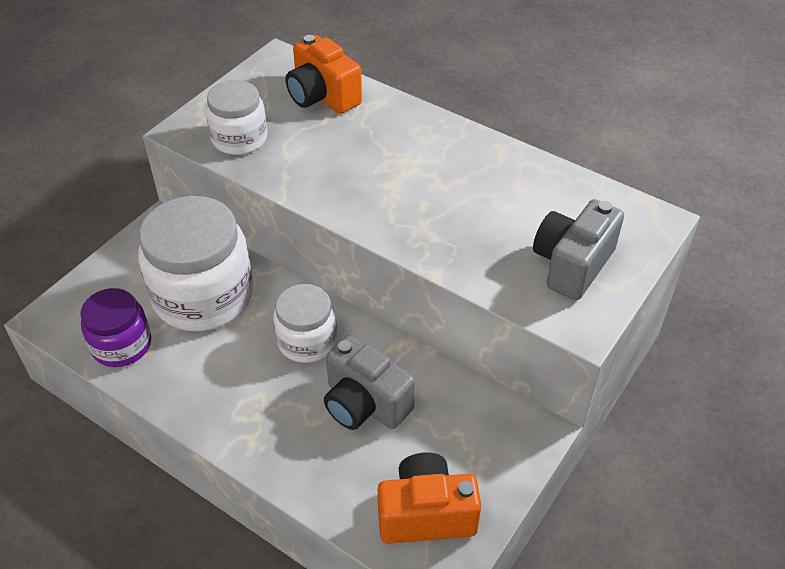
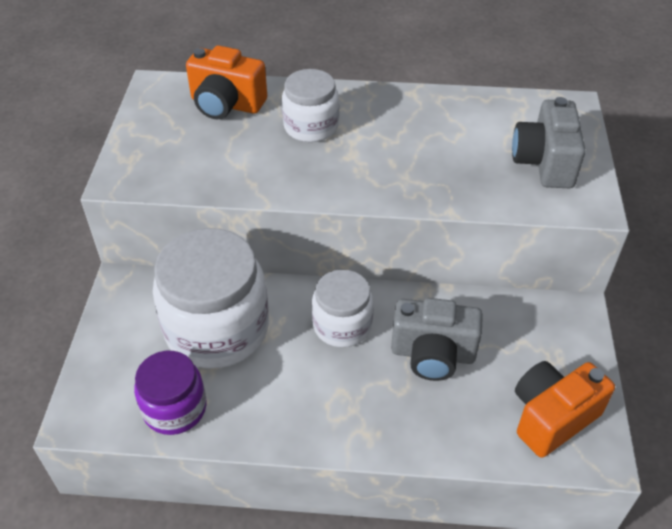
camera: 30 degrees left, 0 degrees up
(239, 139) = (181, 167): white jar -> white jar (311, 126)

